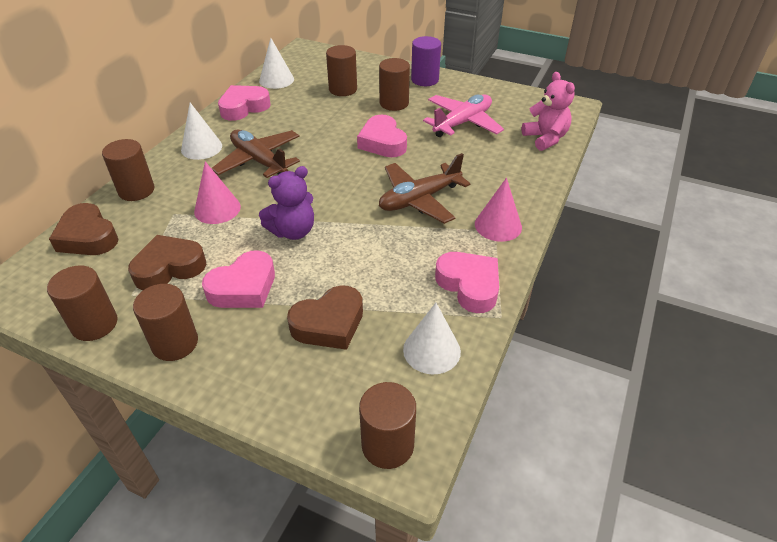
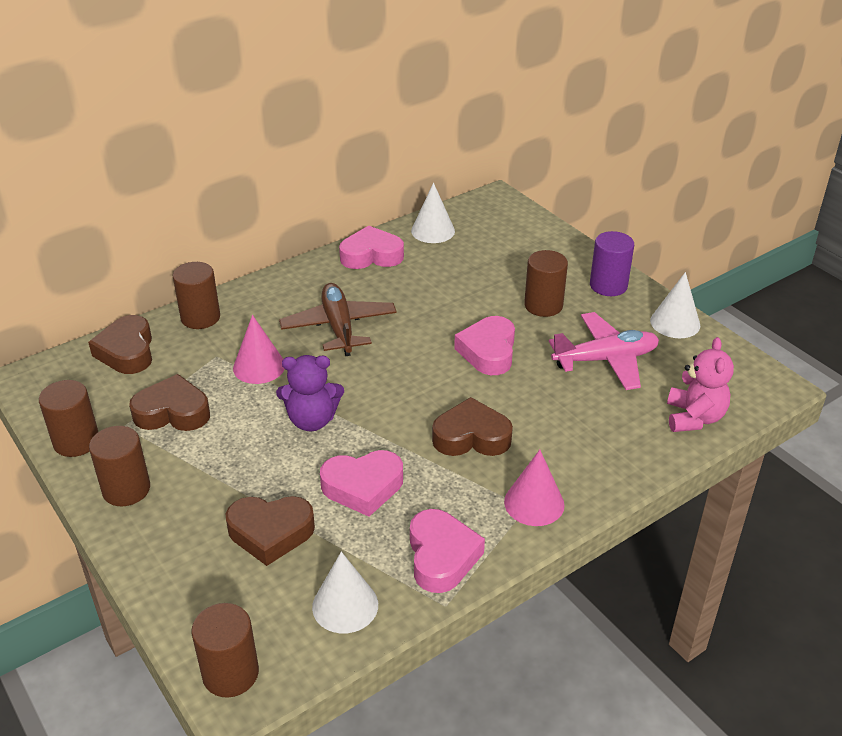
camera: 30 degrees right, 5 degrees down
(201, 148) = (294, 290): white cone -> white cone (675, 323)
(243, 287) = (222, 461): pink heart -> pink heart (363, 487)
(343, 89) = (498, 267): brown cylinder -> none
(419, 199) = (471, 437): brown plane -> brown heart

